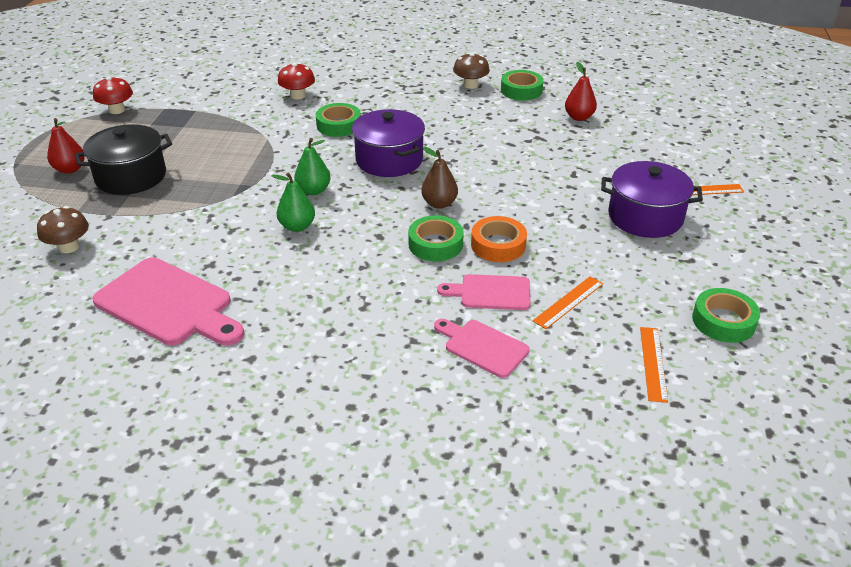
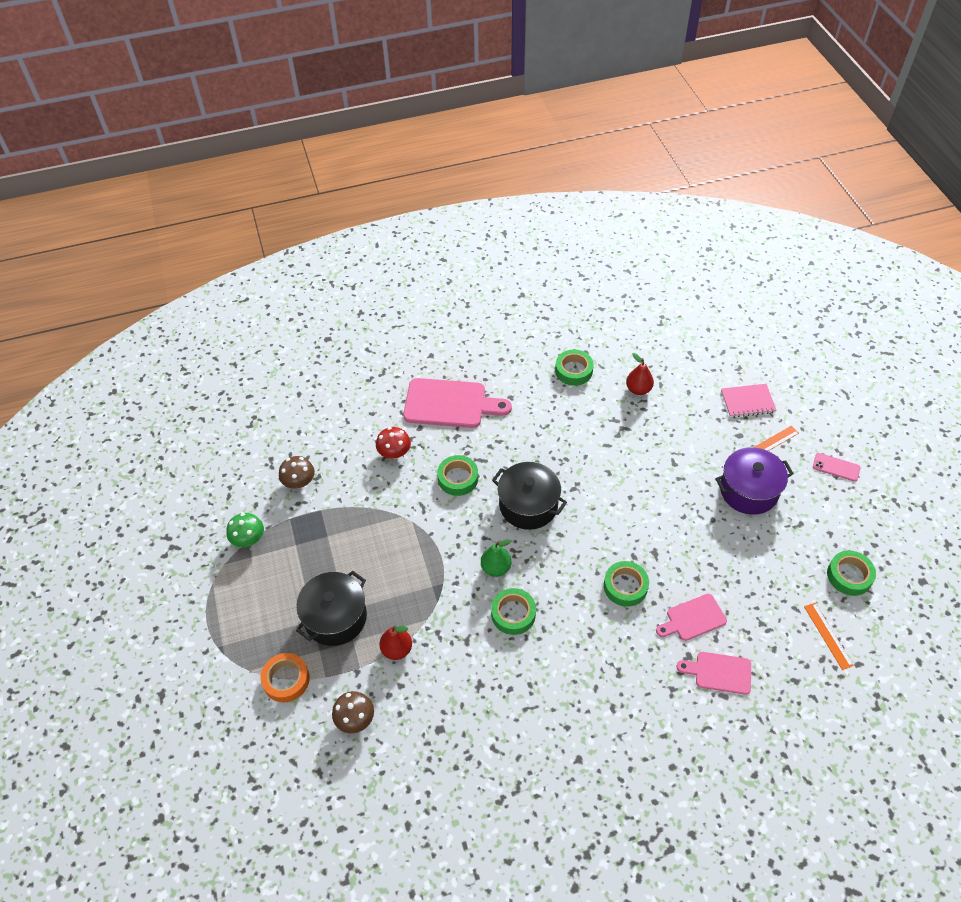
camera: 25 degrees left, 15 degrees up
(70, 169) = (275, 632): red pear -> red pear (397, 649)
(117, 110) = (248, 539): red mushroom -> green mushroom
(168, 304) = (481, 738): pink cutting board -> pink cutting board (450, 404)
(297, 226) = (513, 614): green pear -> green tape
(389, 160) = (528, 505): purple pot -> black pot
(439, 203) = (599, 540): brown pear -> none
(470, 85) = (529, 379): brown mushroom -> brown mushroom (299, 482)
(498, 245) = (668, 567): orange tape -> orange tape (286, 680)
(568, 302) = (747, 603): orange ruler -> none
(698, 155) = (747, 402): none -> pink notebook
(773, 230) = (836, 467): none -> pink phone

